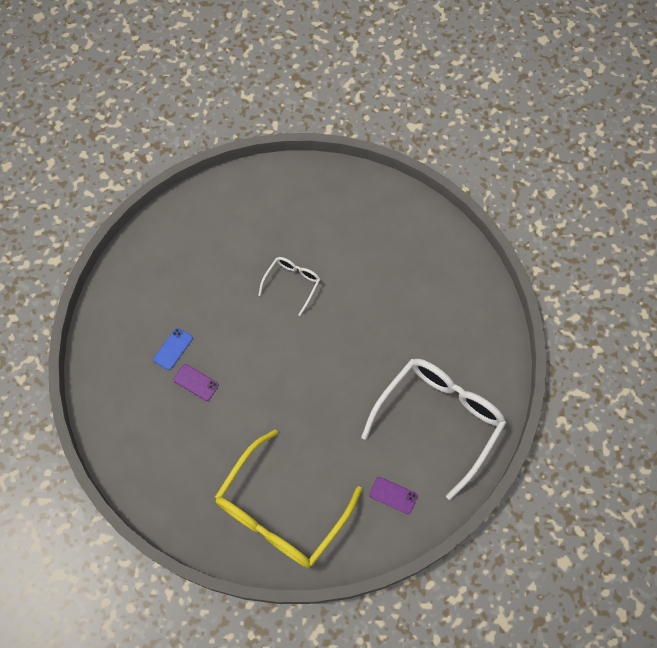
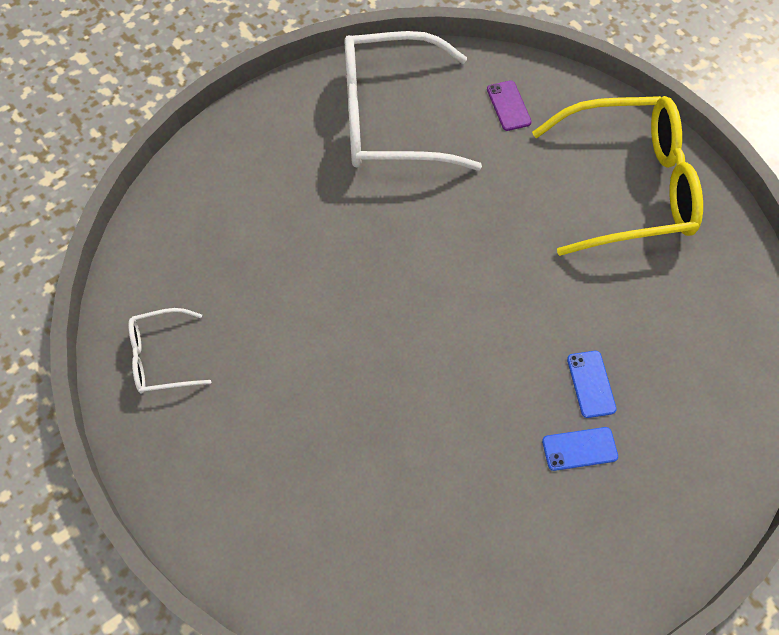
camera: 130 degrees left, 5 degrees down
(196, 382) = (591, 384): purple phone -> blue phone
(292, 284) = (362, 379): white glasses -> white glasses (162, 357)

